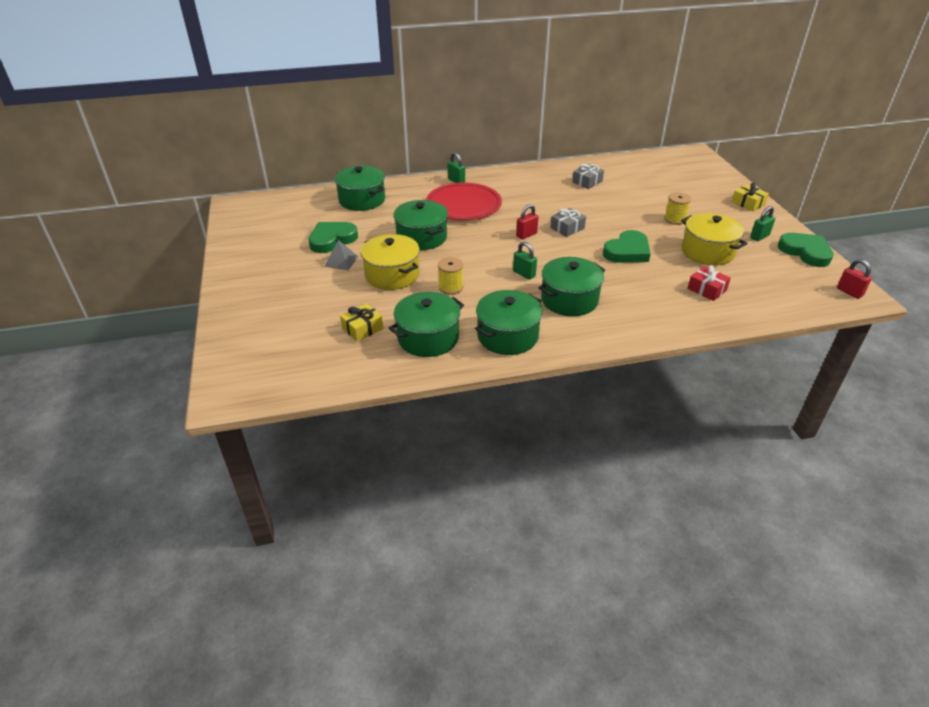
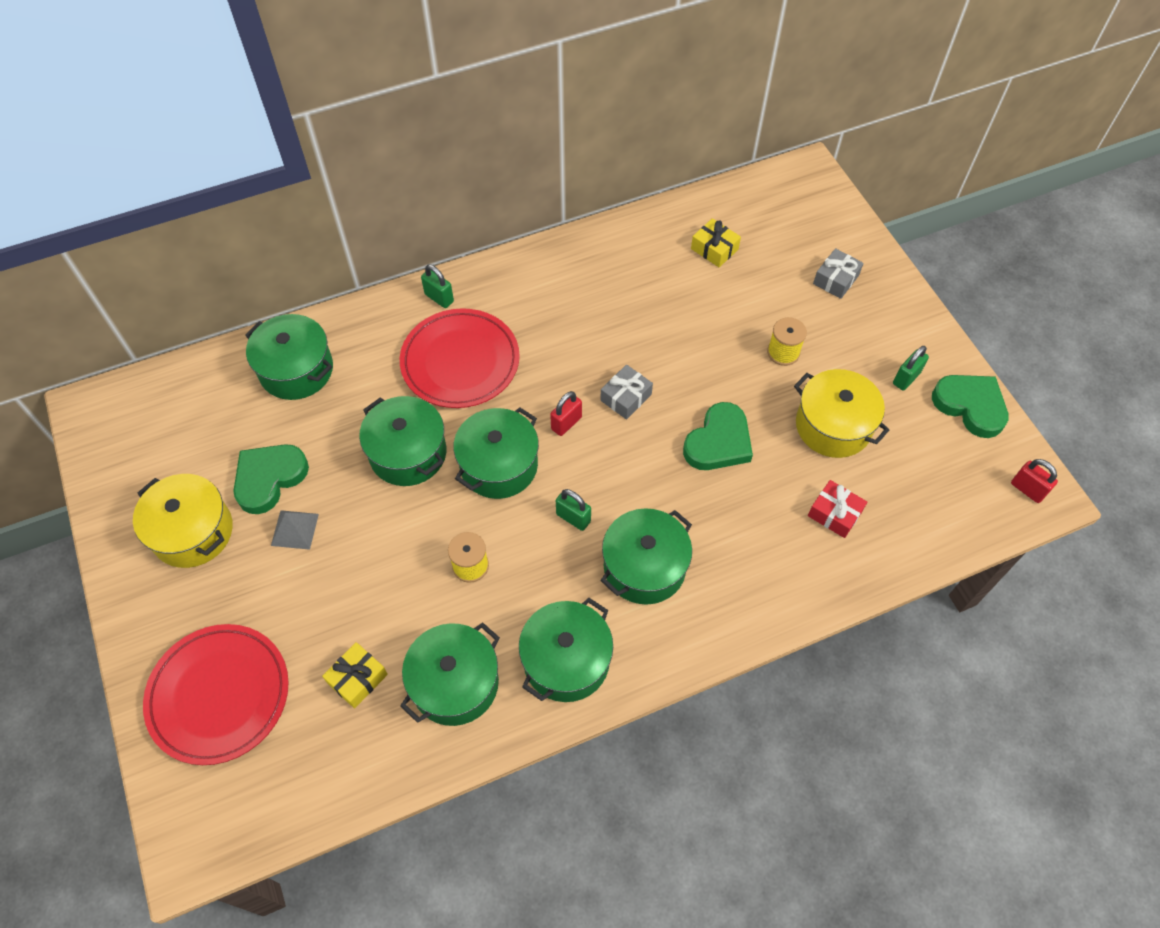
camera: 10 degrees left, 20 degrees up
(269, 326) = (219, 695): none -> red plate
(392, 275) = (378, 550): yellow pot -> yellow pot (192, 532)
(479, 248) = (499, 465): none -> green pot
(587, 182) = (645, 273): grey gift -> grey gift (835, 279)
(748, 203) = (889, 297): yellow gift -> yellow gift (714, 249)

